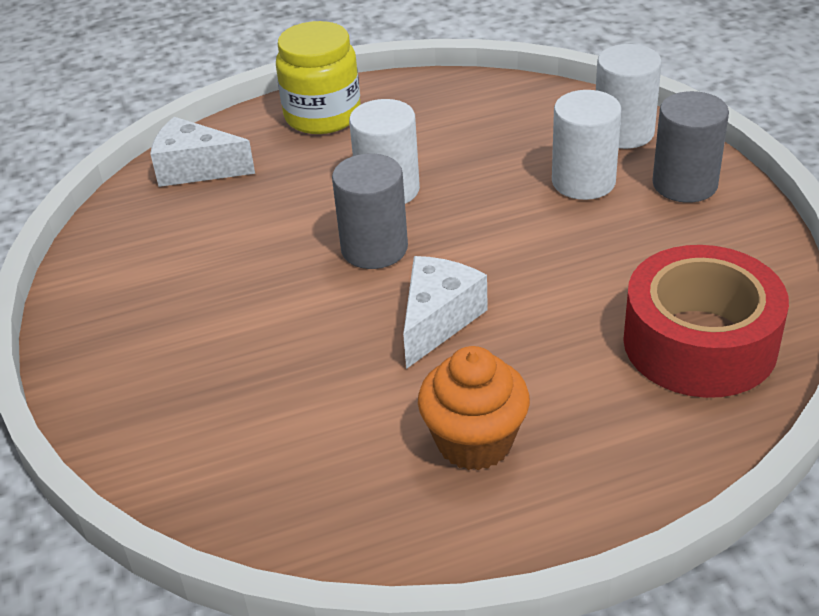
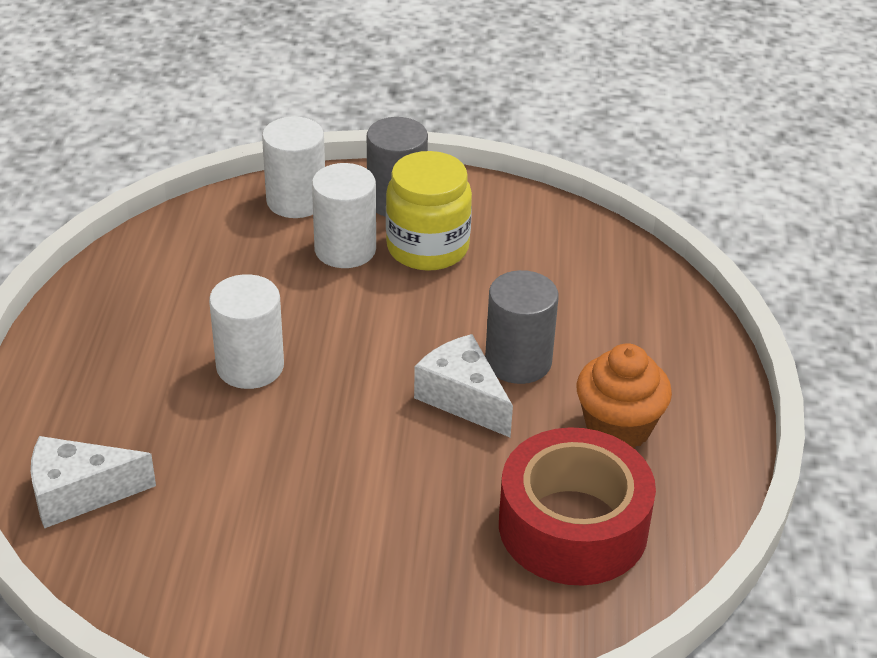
camera: 70 degrees left, 0 degrees up
(196, 169) = (79, 494): white cheese -> white cheese turned 45 degrees clockwise
(322, 115) = (74, 370): yellow jar -> yellow jar (427, 247)
(374, 248) = (333, 404): grey cylinder -> grey cylinder (518, 361)
(699, 343) = (586, 274): red tape -> red tape (573, 526)

